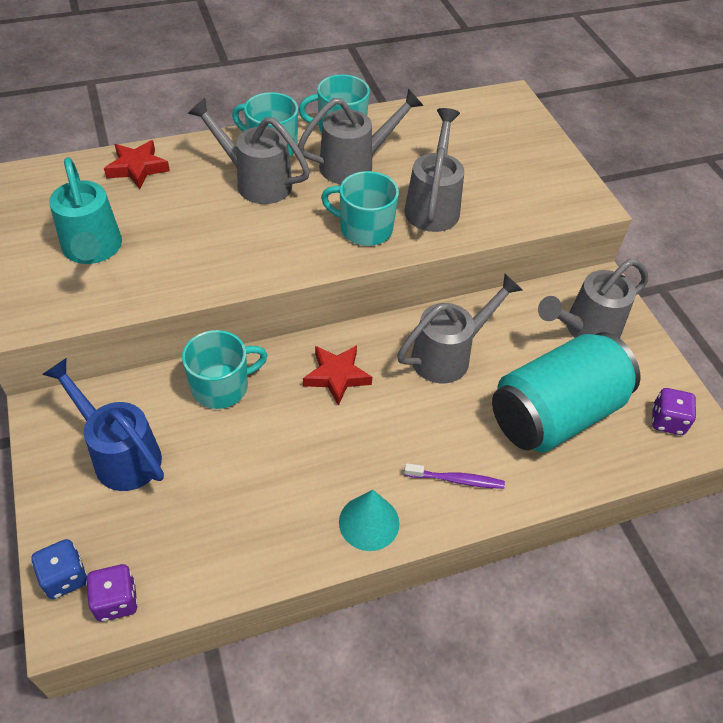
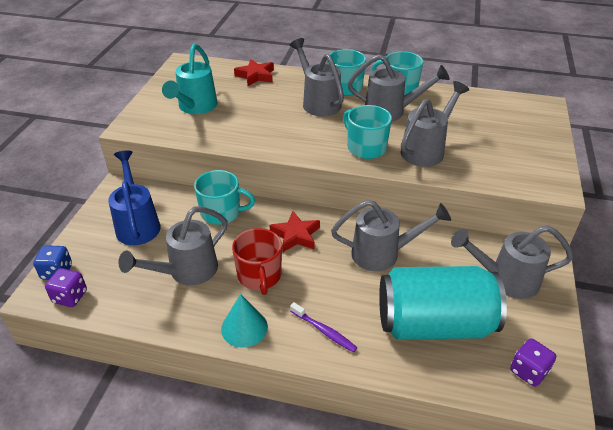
camera: 35 degrees right, 10 degrees down
(243, 488) = (186, 271): none -> grey watering can
(335, 449) = (259, 276): none -> red mug

